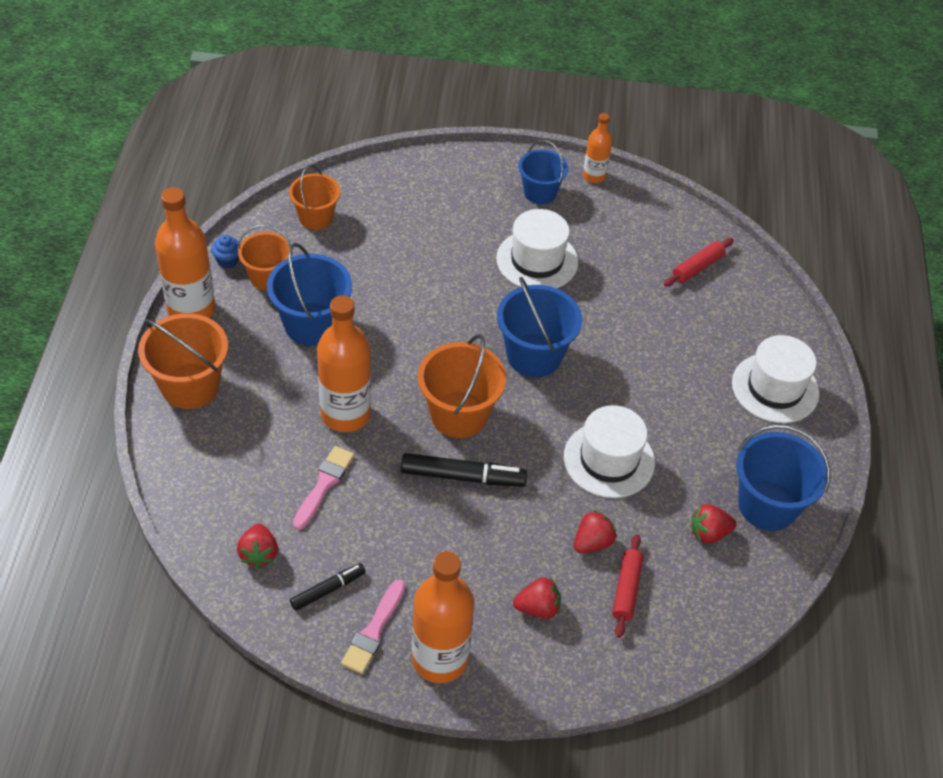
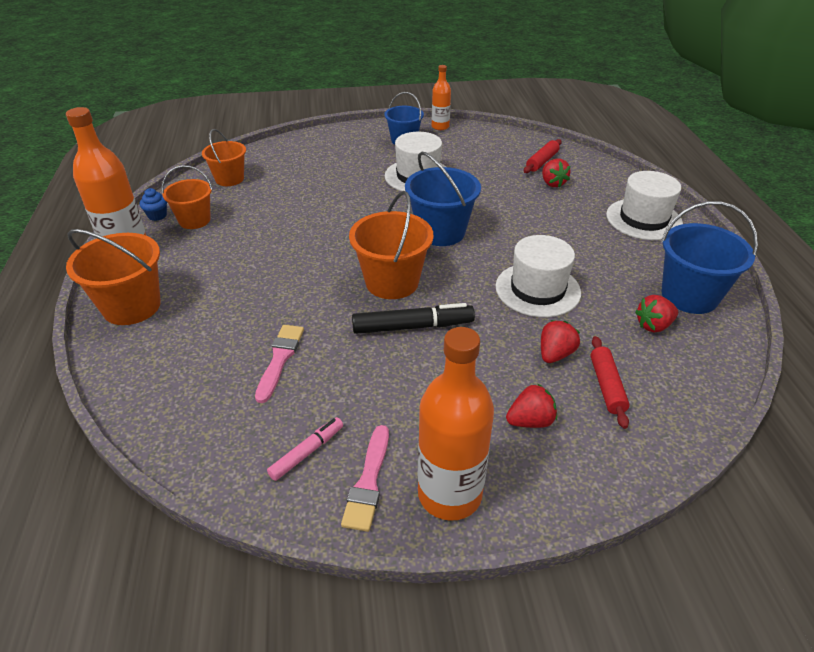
camera: 10 degrees left, 10 degrees down
(259, 553) = (223, 434): red strawberry -> red strawberry (552, 183)
(312, 324) = (241, 244): blue bucket -> none
(327, 590) = (306, 453): black marker -> pink marker
(345, 414) = (287, 300): orange bottle -> none

